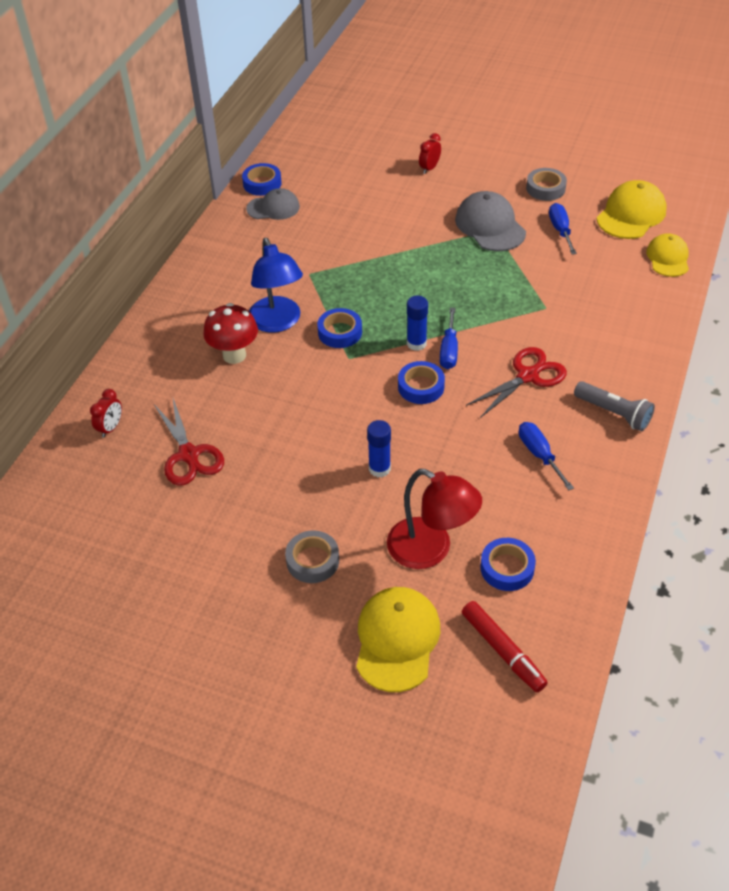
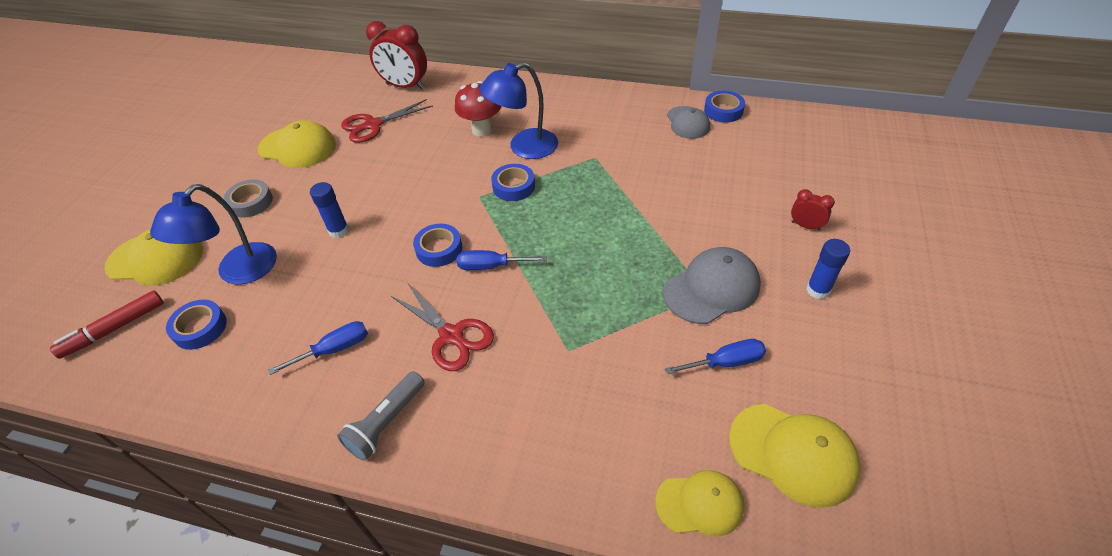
camera: 85 degrees right, 0 degrees up
(111, 428) = (405, 86): red clock -> red clock, size x2.00
(212, 528) = (297, 147): none -> yellow cap
(416, 343) = (500, 240): blue glue stick -> blue glue stick (818, 290)
(430, 550) = (238, 272): red lamp -> blue lamp
(545, 188) = (813, 343): grey tape -> none

